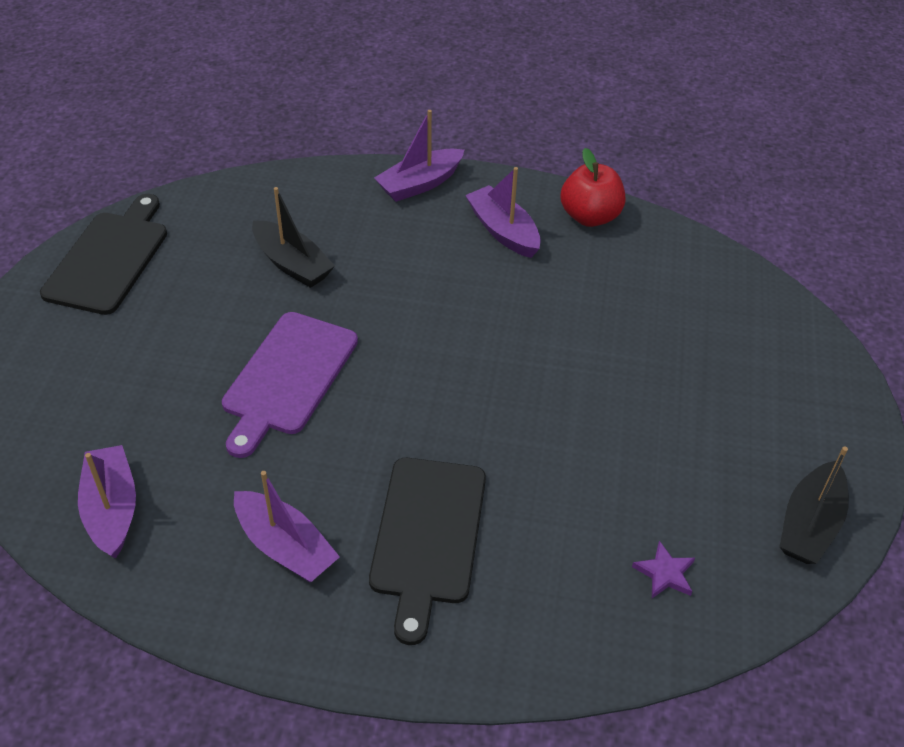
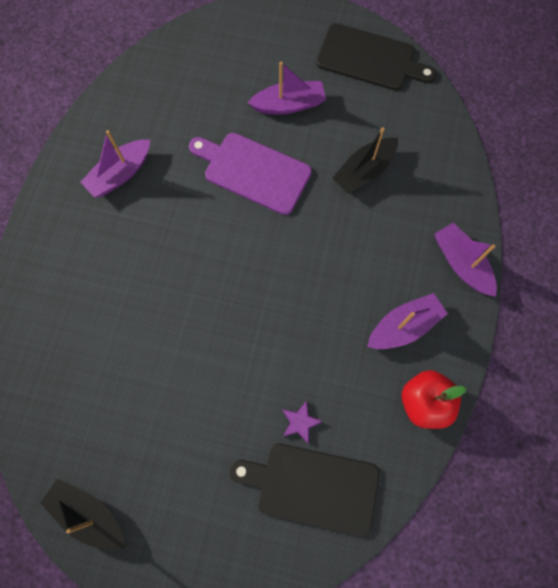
camera: 95 degrees right, 25 degrees up
(112, 509) = (159, 84): purple boat -> purple boat (289, 105)
(427, 536) = (116, 253): black cutting board -> black cutting board (312, 486)
(665, 573) = (66, 399): purple star -> purple star (300, 422)

